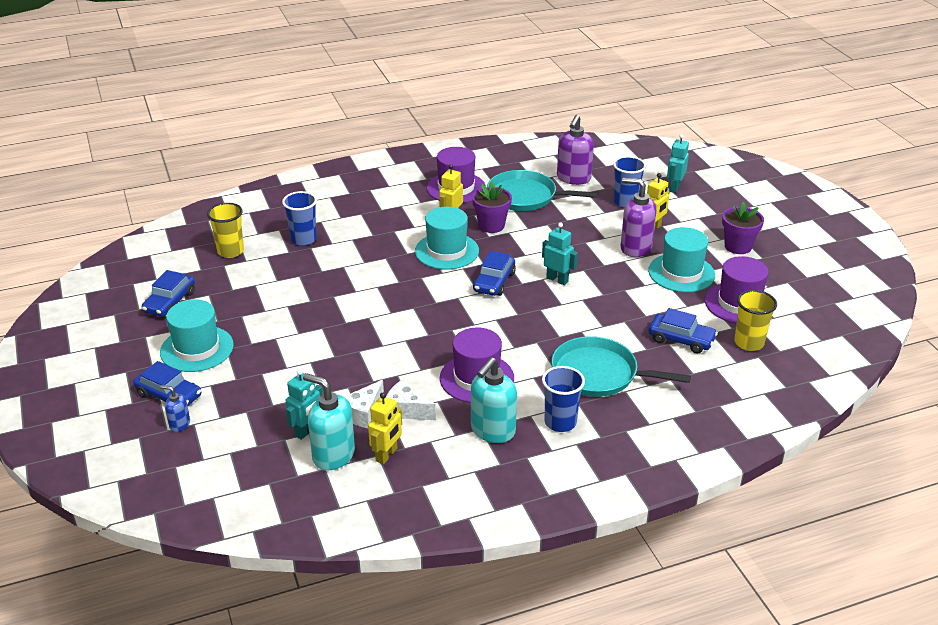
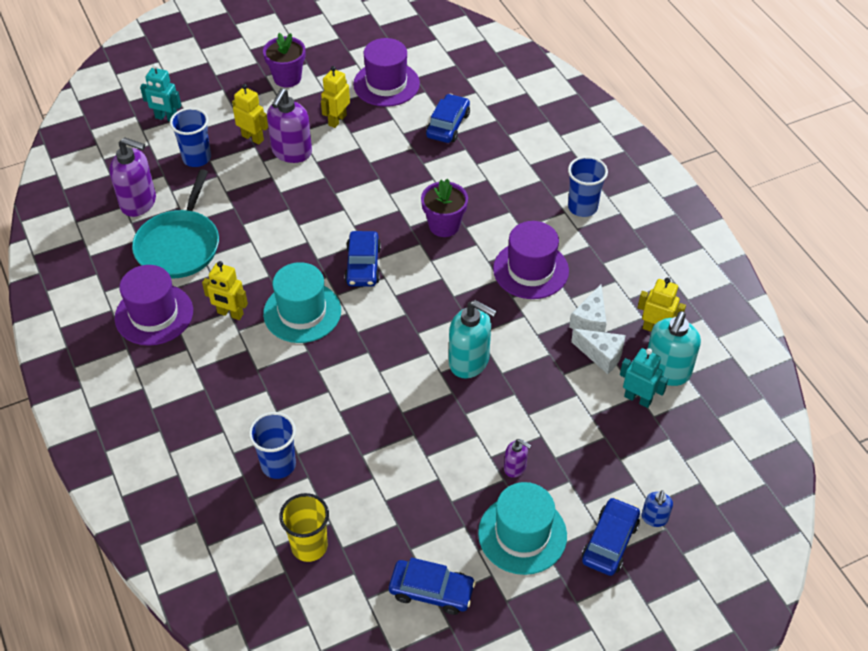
camera: 95 degrees left, 15 degrees up
(259, 350) = (515, 468): none -> purple soap dispenser
(491, 226) = (246, 274): purple flower pot -> purple flower pot (444, 225)
(492, 431) = (604, 254): turquoise soap dispenser -> turquoise soap dispenser (469, 361)
(494, 282) = (363, 265): blue car -> blue car turned 75 degrees clockwise
(557, 279) = (355, 213): turquoise robot -> none
(599, 374) = (508, 181): turquoise pan -> none
(681, 273) = (337, 120): turquoise hat -> yellow robot
(749, 343) = (447, 82): yellow cup -> none

